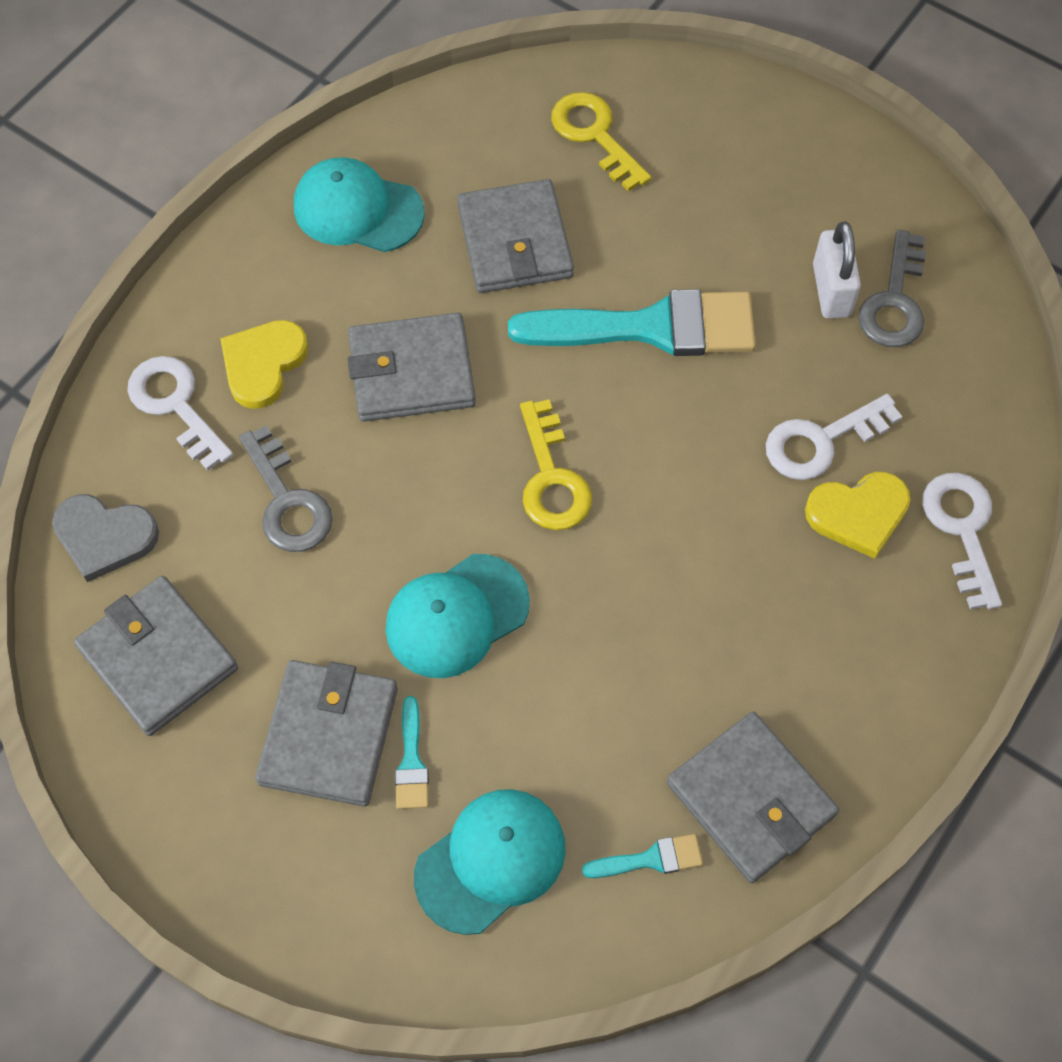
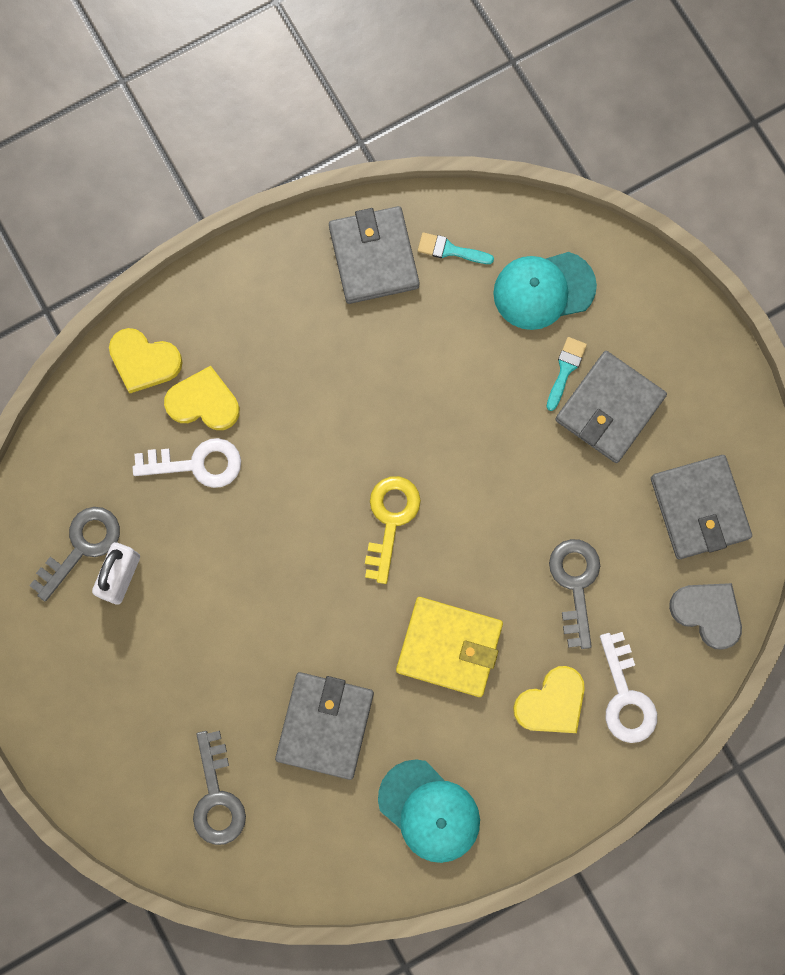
camera: 155 degrees left, 15 degrees up
(411, 372) = (449, 647): grey wallet -> yellow wallet
(456, 616) = (497, 451): turquoise cap -> none
(595, 135) = (217, 796): yellow key -> grey key
(649, 328) = (265, 605): turquoise brush -> none
(962, 530) = (144, 361): white key -> yellow heart

